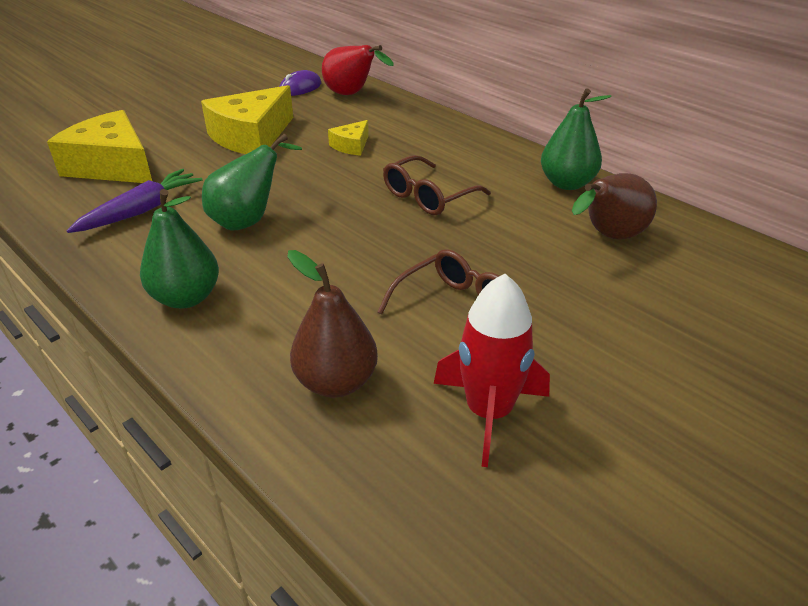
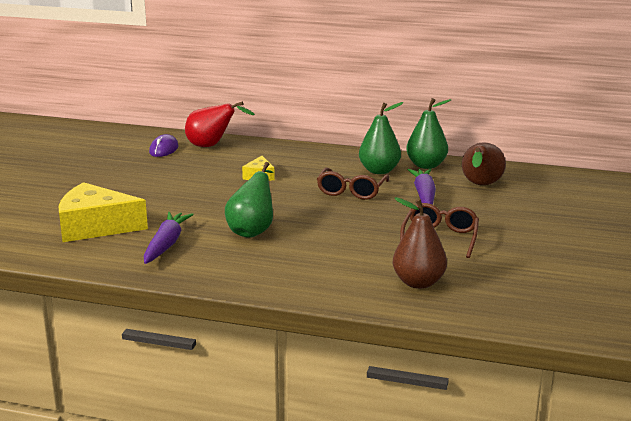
camera: 30 degrees left, 15 degrees down
(186, 297) = (275, 275): green pear -> green pear (379, 171)
(251, 136) = (176, 186): yellow cheese -> none
(488, 412) = (509, 271): red rocket -> none
(511, 230) = (424, 196): none -> purple carrot

